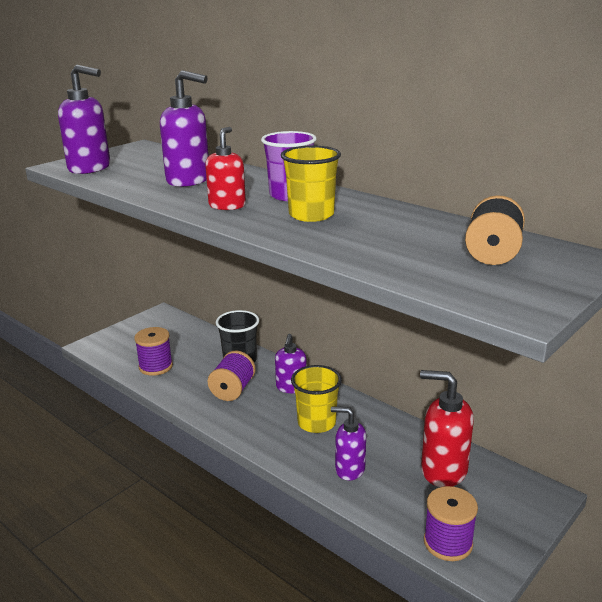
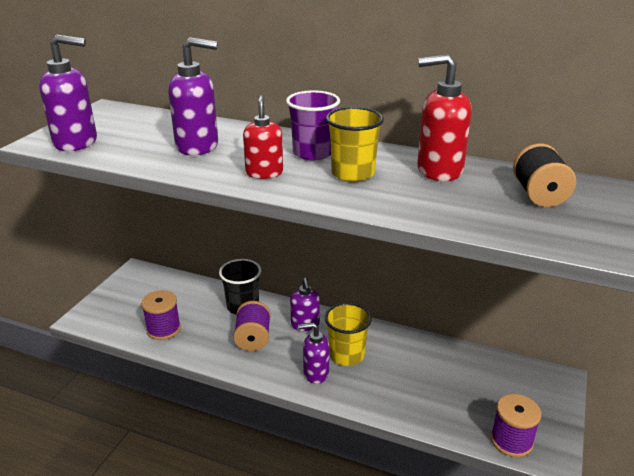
camera: 20 degrees left, 5 degrees up
(349, 469) = (399, 393): purple soap dispenser -> purple soap dispenser (315, 373)
(443, 470) = (473, 376): red soap dispenser -> red soap dispenser (439, 170)

